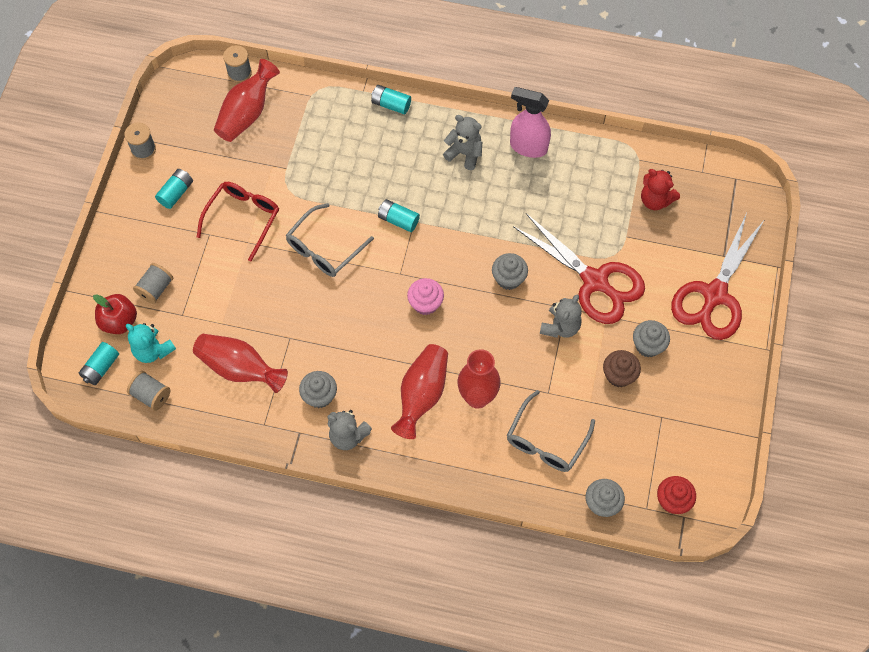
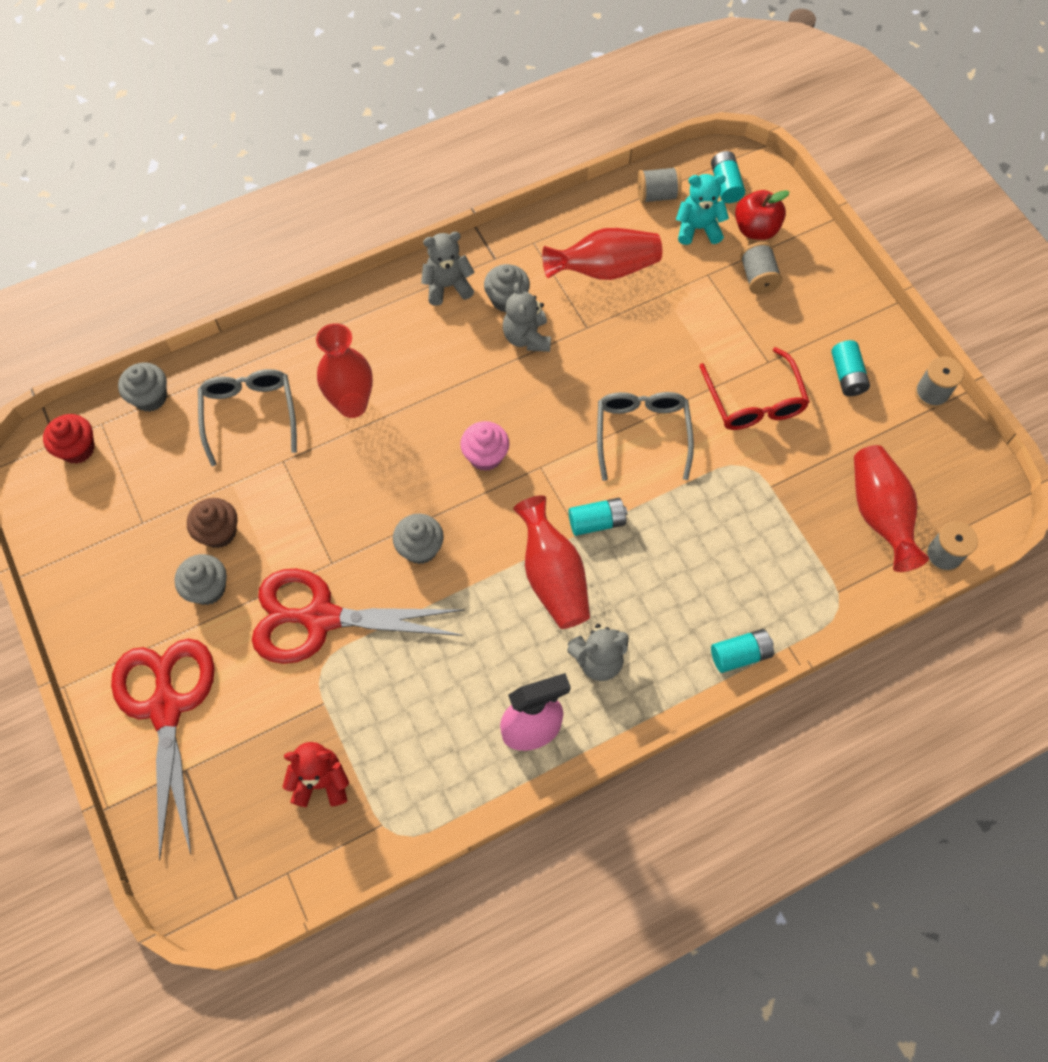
camera: 140 degrees right, 0 degrees up
(422, 395) = (410, 368): red vase -> red vase (552, 576)
(560, 326) = (321, 537): grey teddy bear -> grey teddy bear (527, 337)

